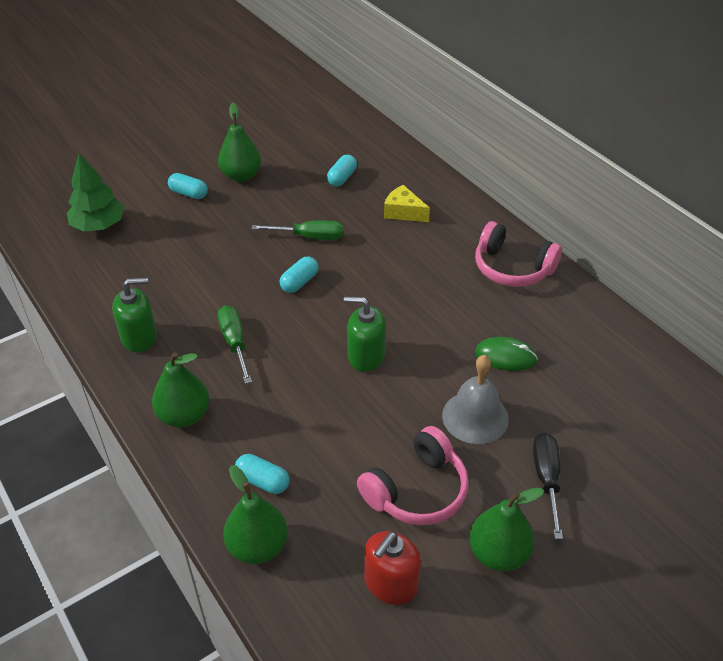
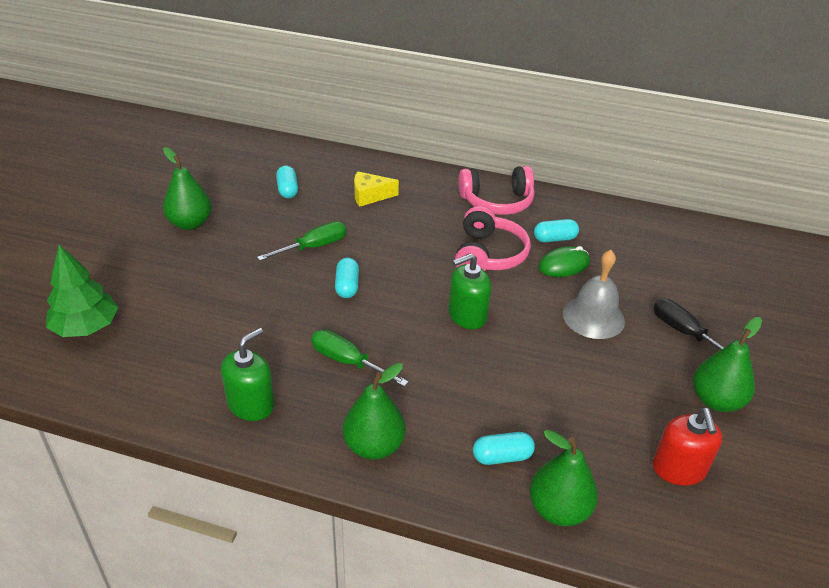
camera: 40 degrees left, 5 degrees down
(189, 194) = (154, 259): turquoise capsule -> turquoise capsule (554, 239)
(417, 490) = (617, 391): pink headphones -> pink headphones (488, 255)

